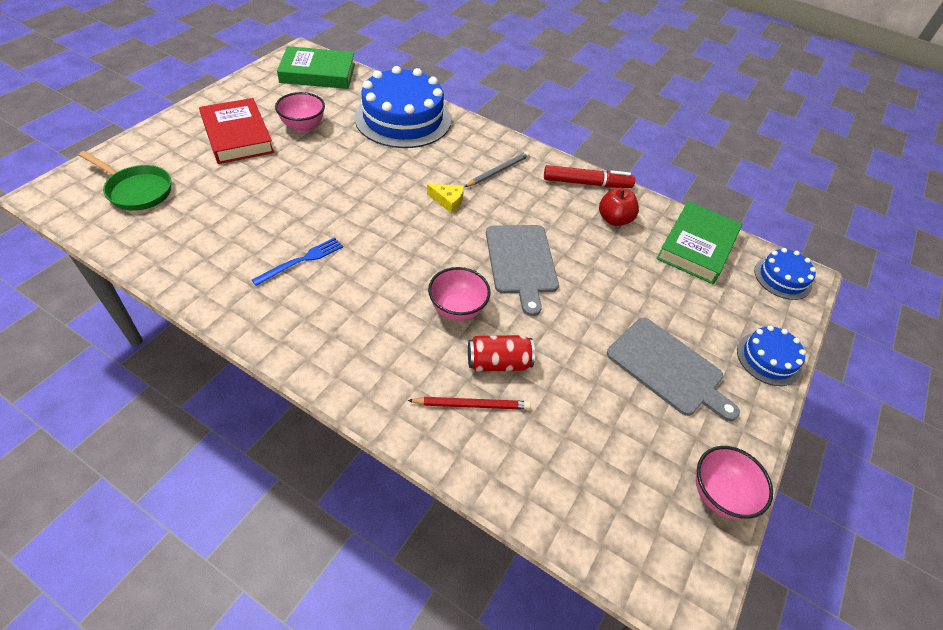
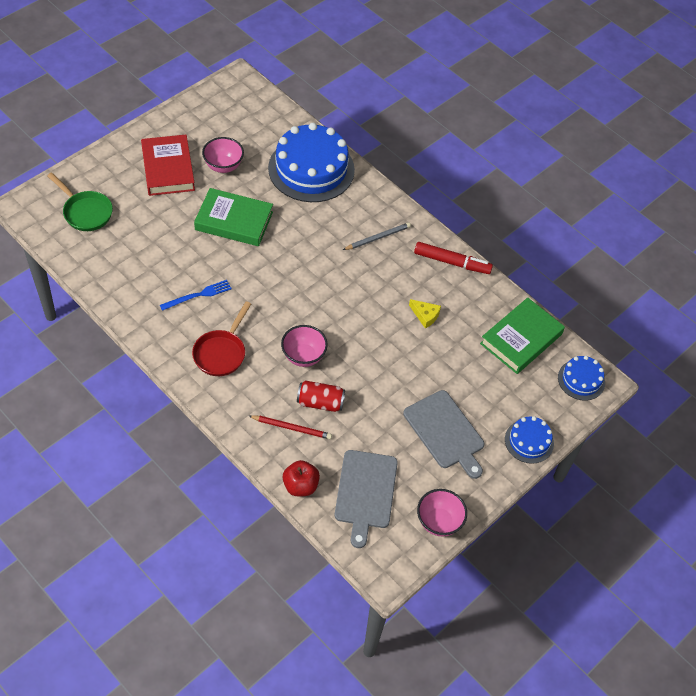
camera: 15 degrees right, 5 degrees up
(318, 73) = (248, 106): green book -> green book (234, 221)
(348, 324) = (221, 353): none -> red pan
(448, 201) = (325, 260): yellow cheese -> yellow cheese (425, 315)
(521, 262) = (366, 326): grey cutting board -> grey cutting board (365, 492)
(614, 219) = (460, 301): red apple -> red apple (300, 486)

